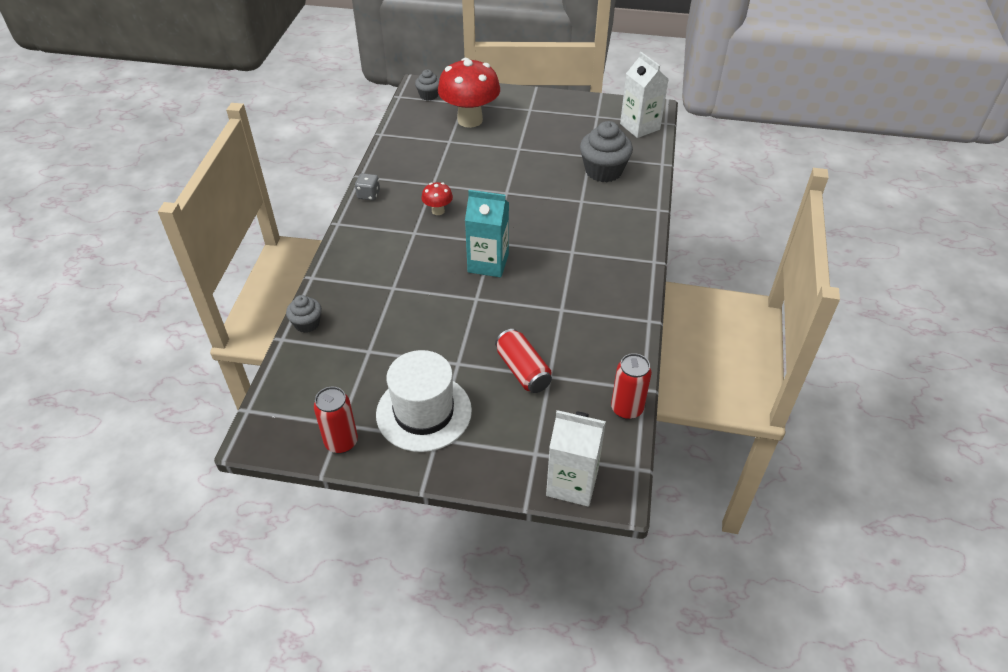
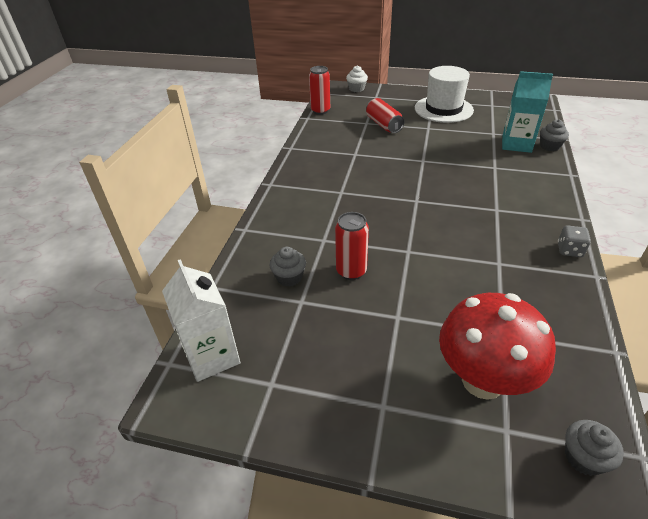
camera: 175 degrees left, 5 degrees down
(341, 442) = (487, 99): red can -> red can (351, 271)
(438, 211) = (480, 231): red mushroom -> none
(488, 263) = (417, 183): turquoise carton -> turquoise carton (516, 144)
(572, 483) = (356, 89): white carton -> white cupcake
(603, 171) = (289, 277): grey cupcake -> grey cupcake, size x0.56

